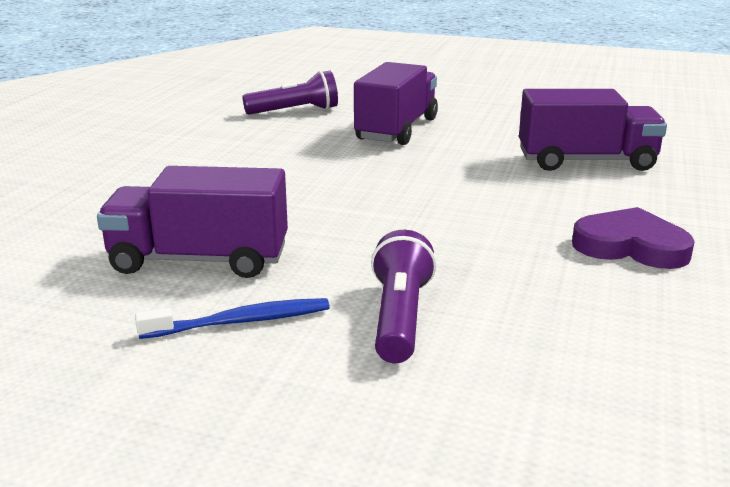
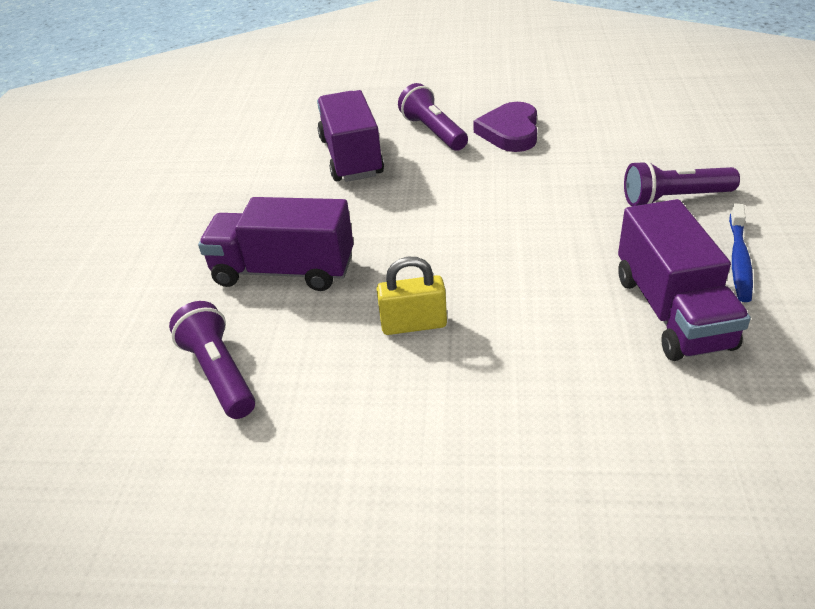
camera: 100 degrees left, 15 degrees up
(241, 322) = (739, 259): blue toothbrush -> blue toothbrush turned 135 degrees counterclockwise
(289, 161) = (413, 324): none -> yellow padlock
(640, 203) = (433, 132): none -> purple flashlight

